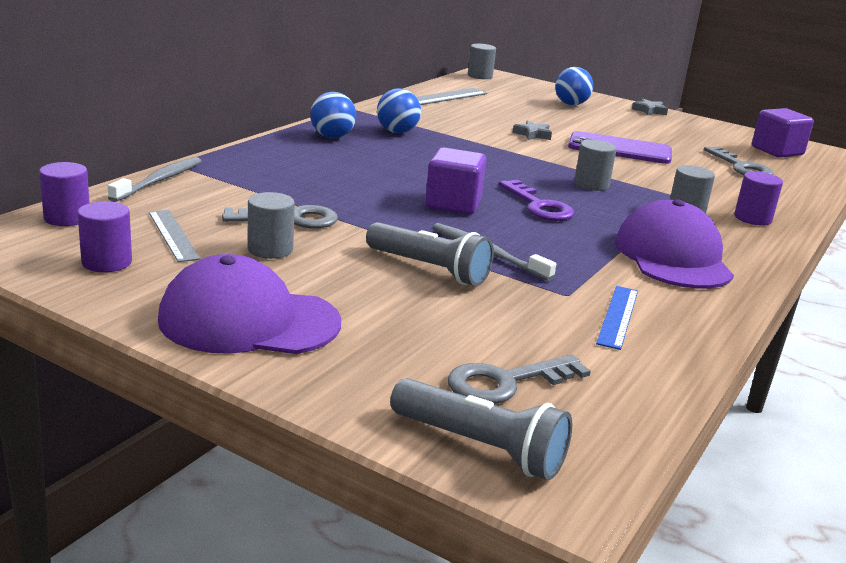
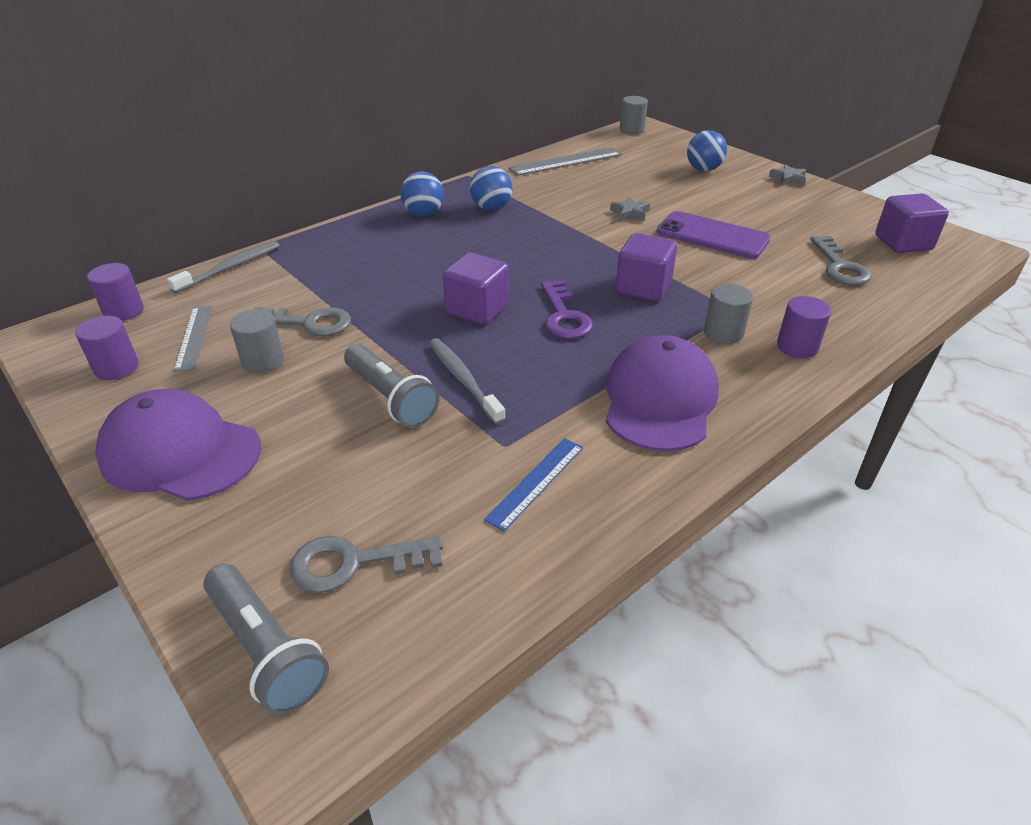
camera: 20 degrees right, 15 degrees up
(591, 185) = (643, 287): grey cylinder -> purple cube

